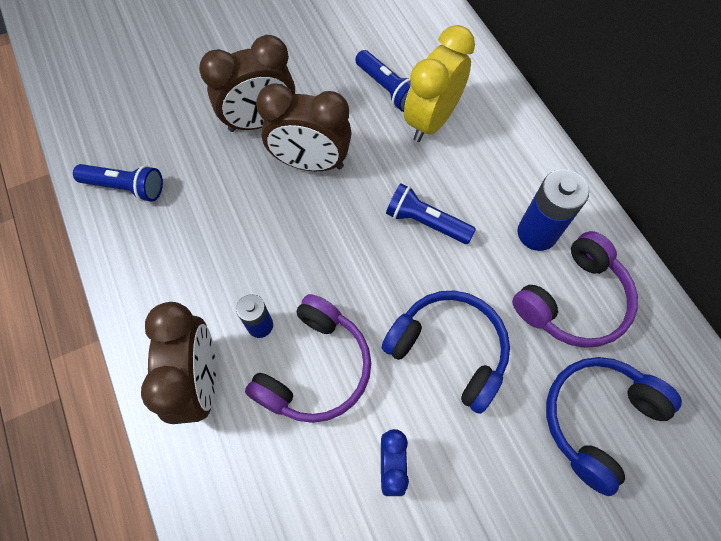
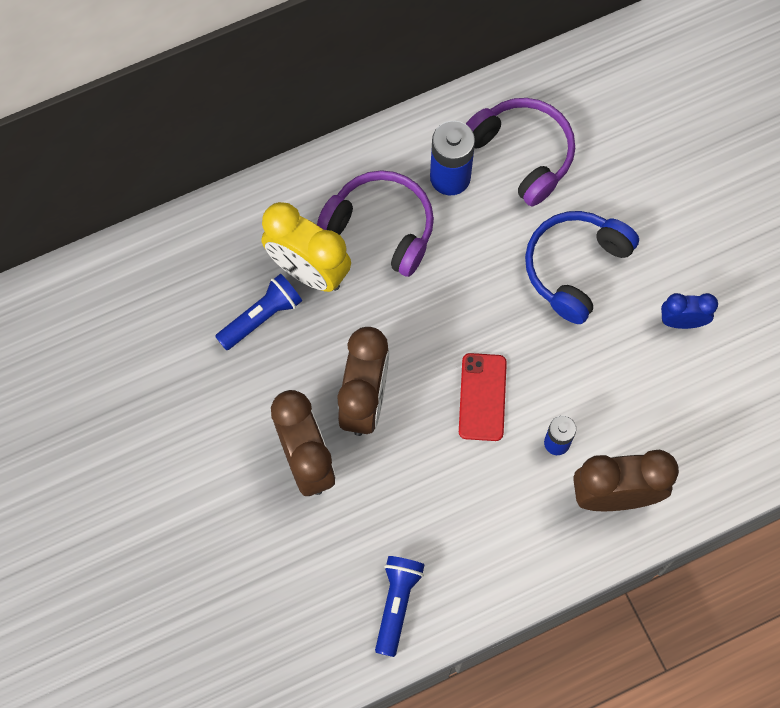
camera: 90 degrees left, 5 degrees up
(310, 258) = (482, 397): none -> red phone
(315, 368) = (598, 389): purple headphones -> purple headphones (381, 227)
(425, 222) = (438, 282): blue flashlight -> none
(597, 419) = (633, 149): blue headphones -> none

